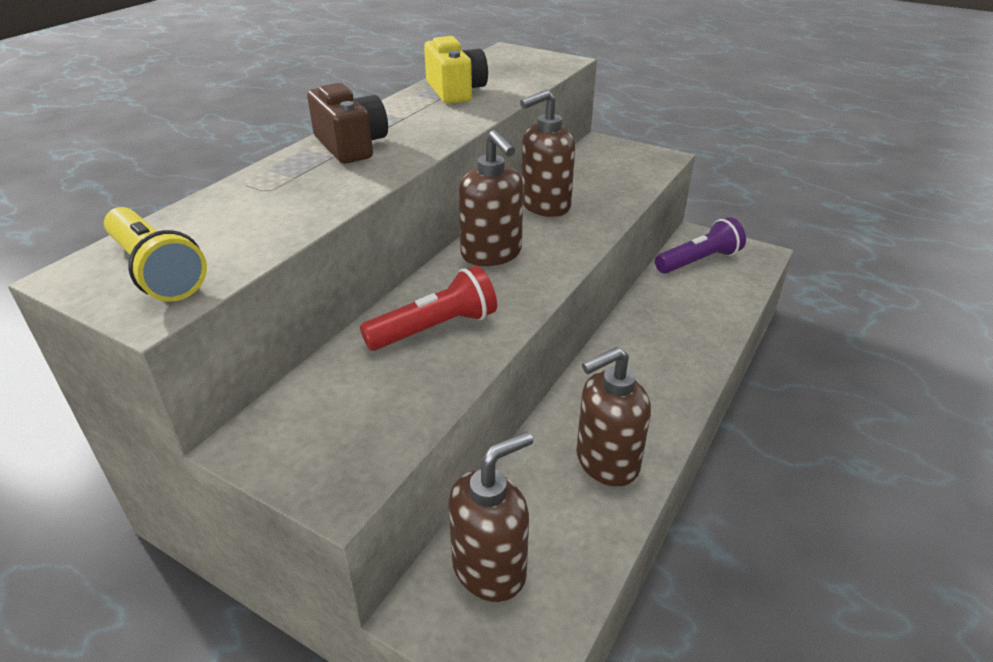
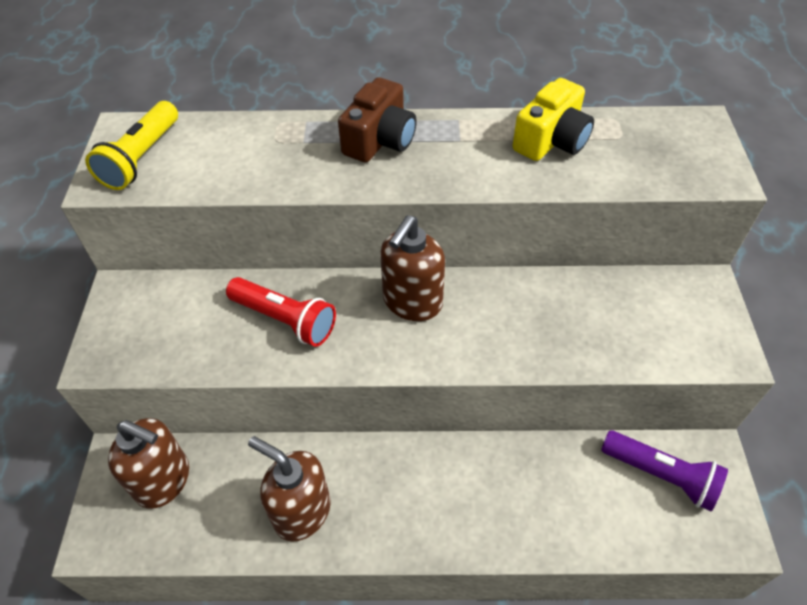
camera: 60 degrees right, 15 degrees up
(544, 206) = (526, 300): brown soap dispenser -> none

